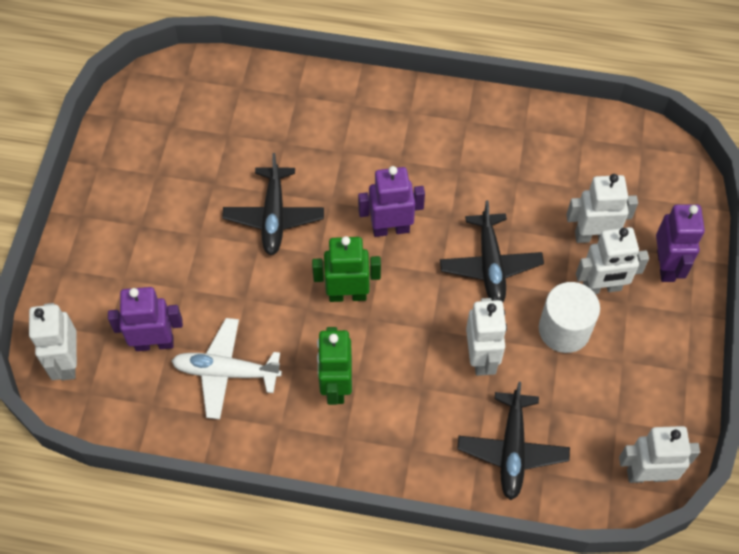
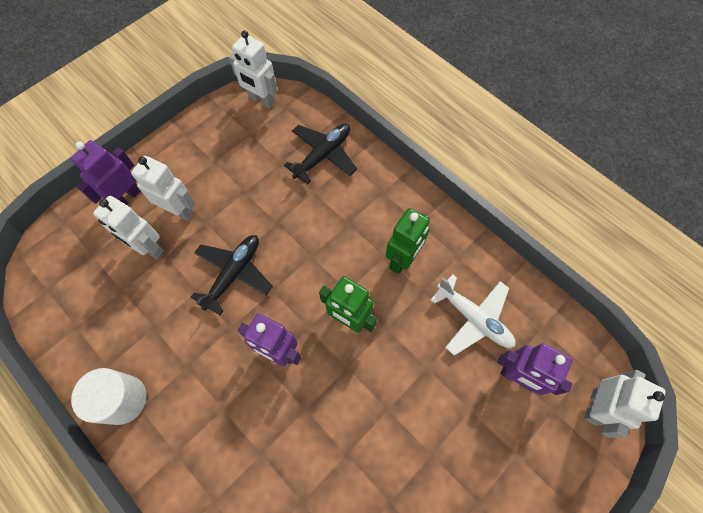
camera: 145 degrees left, 5 degrees up
(274, 217) = (360, 428): black plane -> none
(481, 358) = (295, 217): white robot -> none
(564, 329) = (228, 201): white cylinder -> white cylinder (123, 399)

